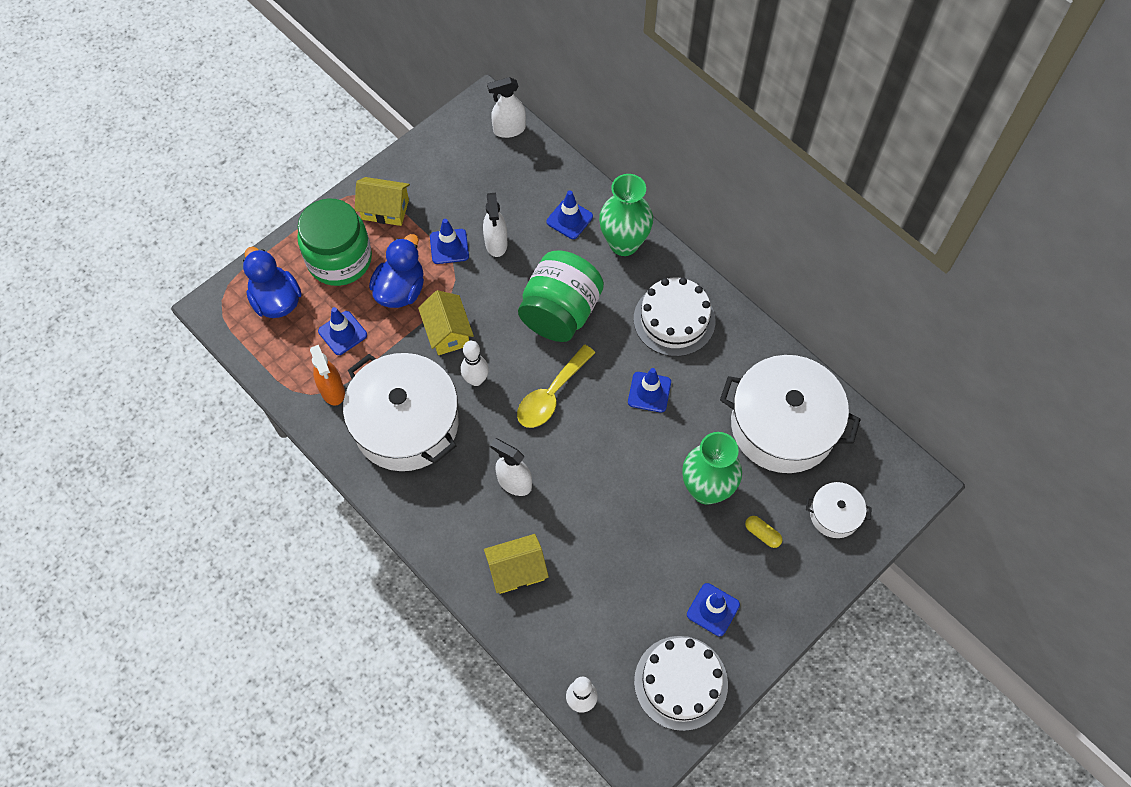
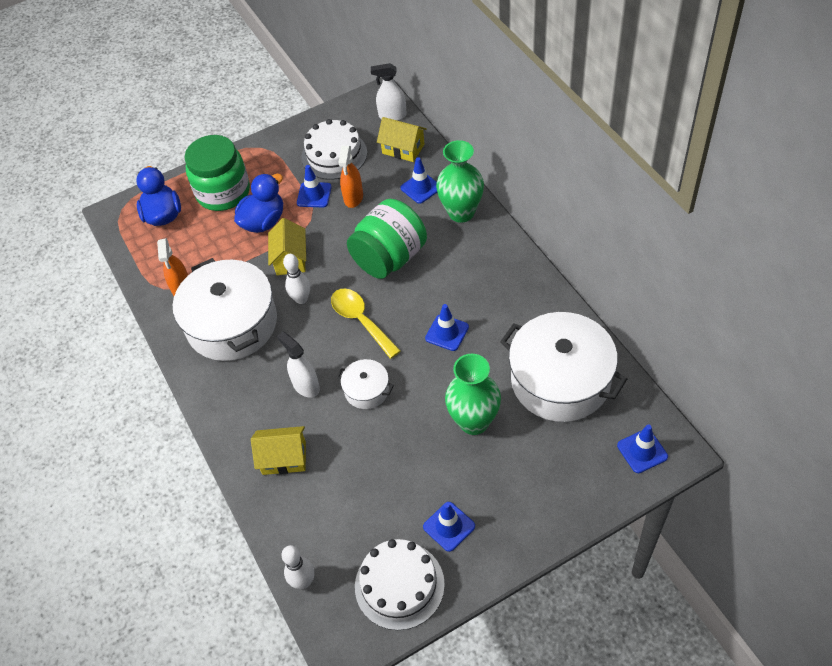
camera: 20 degrees right, 10 degrees down
(342, 333) = (206, 247): blue traffic cone -> blue traffic cone (642, 451)
(385, 210) = (272, 161): yellow house -> yellow house (403, 149)
(496, 243) = (353, 198): white spray bottle -> orange spray bottle
(551, 394) = (361, 321): yellow spoon -> yellow spoon turned 90 degrees clockwise
(674, 320) = (487, 278): white cake -> white cake (334, 155)
(762, 534) = (514, 469): yellow capsule -> none
(834, 514) = (588, 465): white pot -> white pot (366, 390)

